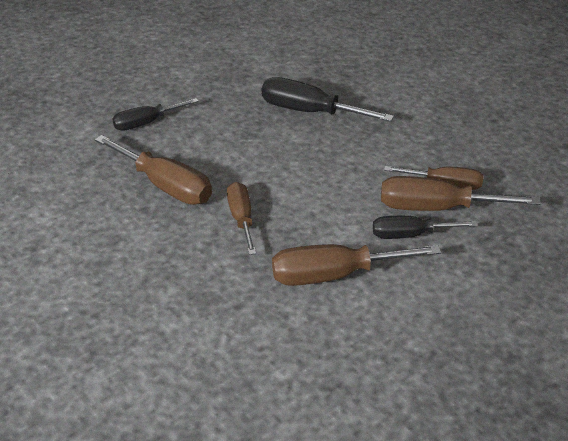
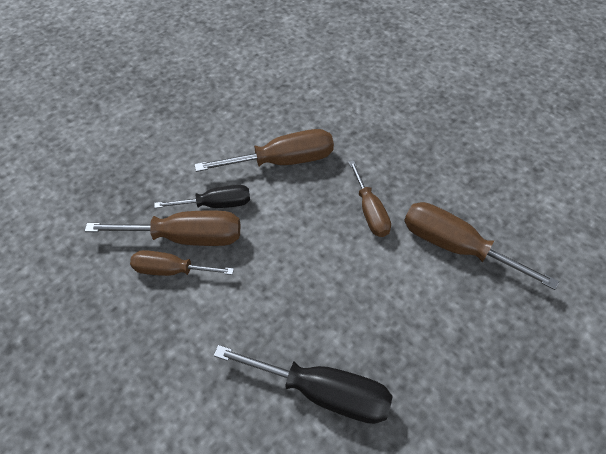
camera: 175 degrees right, 15 degrees up
(146, 123) = (522, 349): black screwdriver -> none

